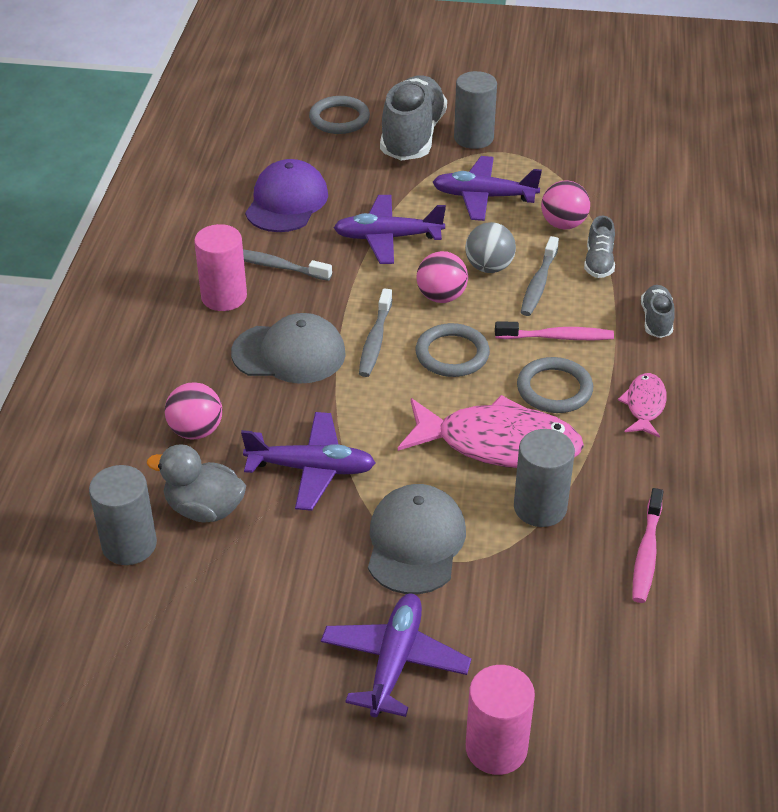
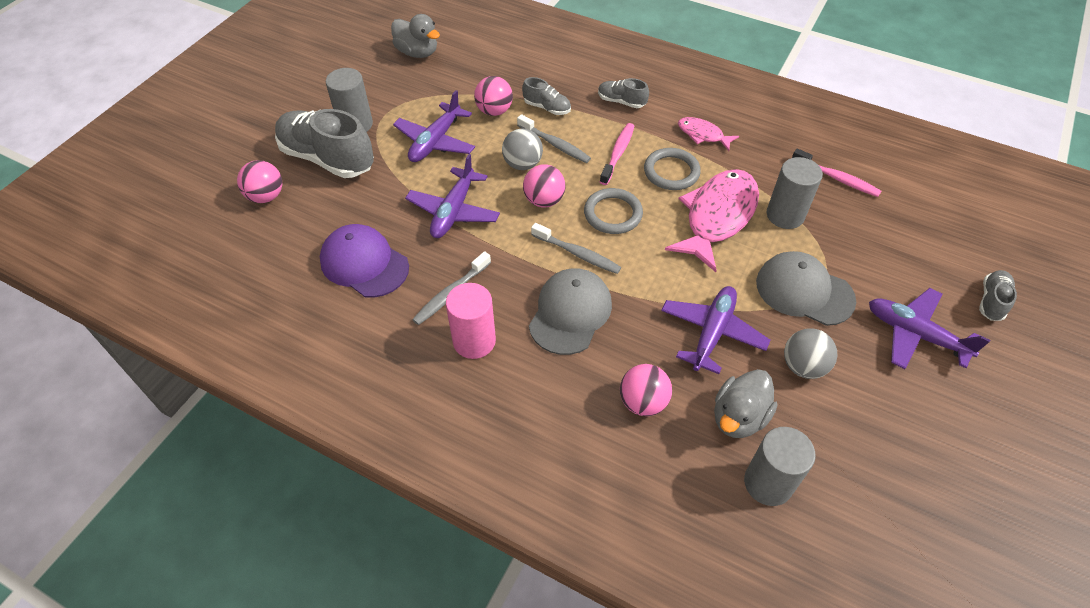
camera: 70 degrees left, 10 degrees up
(296, 555) = (803, 366): none -> grey ball
(339, 119) = (266, 196): grey ring -> pink ball
(496, 748) = (992, 301): pink cylinder -> grey shoe
(622, 143) = (417, 52): none -> grey duck

